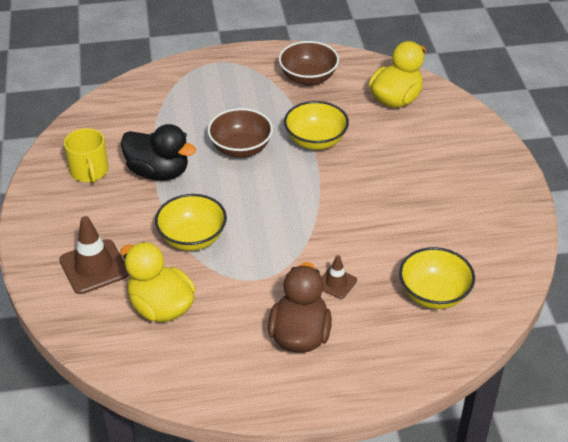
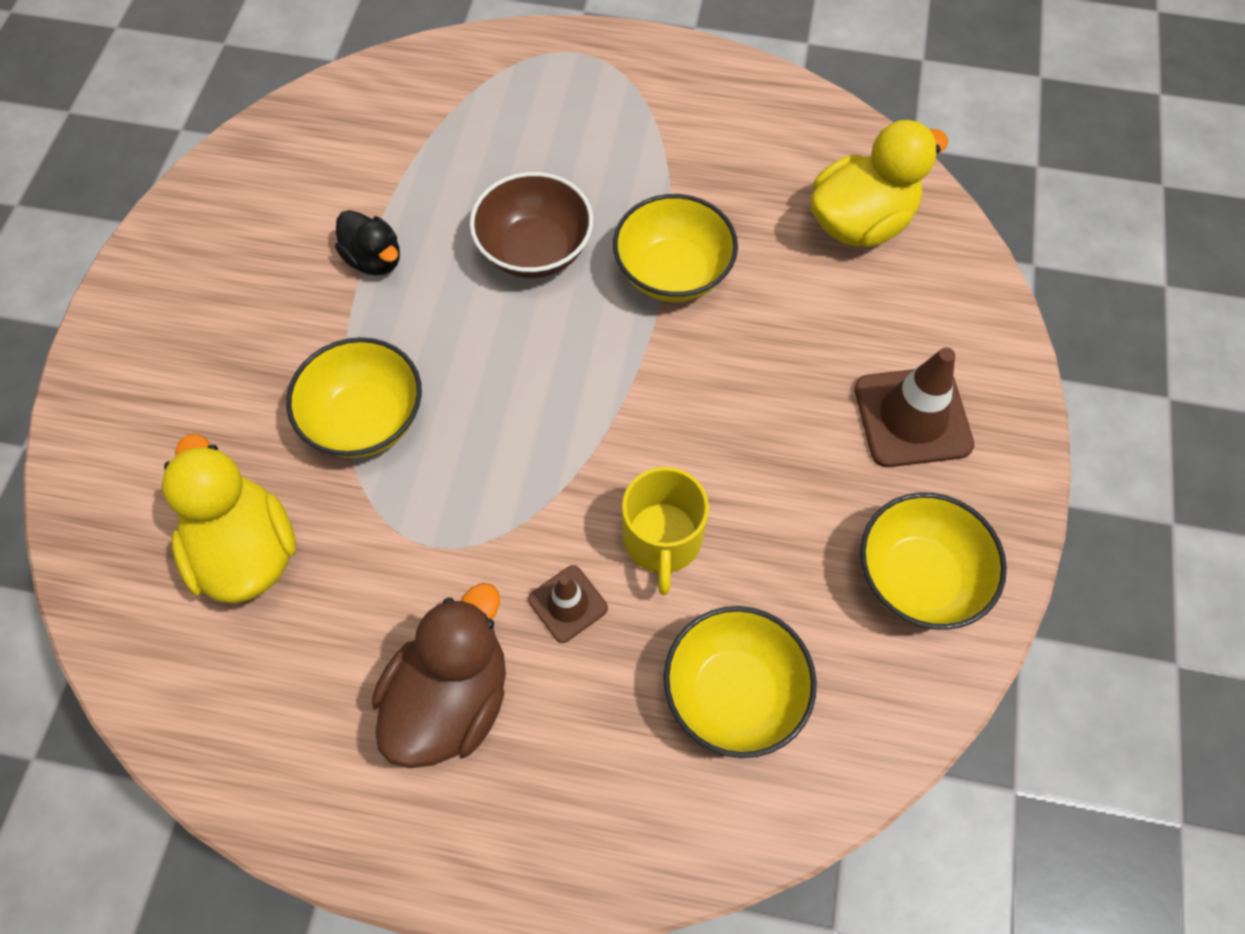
camera: 20 degrees right, 20 degrees up
(89, 171) = (264, 223): yellow mug -> yellow mug (662, 540)
(94, 267) = (179, 427): brown traffic cone -> brown traffic cone (912, 417)
(158, 172) = (374, 259): black duck -> black duck, size x0.59
(308, 78) = (722, 130): brown bowl -> none
(494, 228) = (918, 577): none -> yellow bowl

